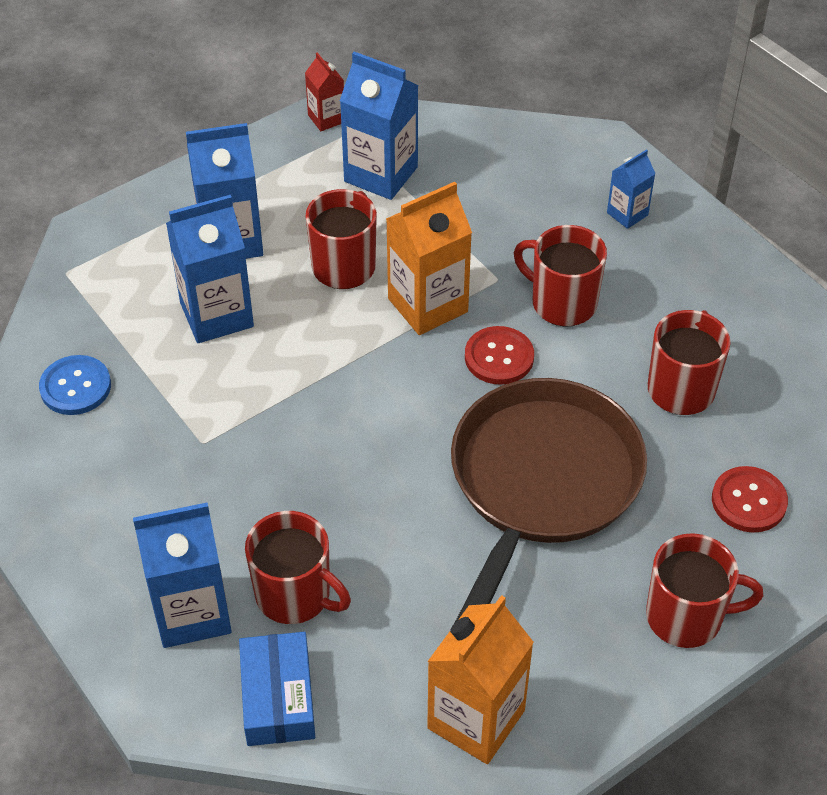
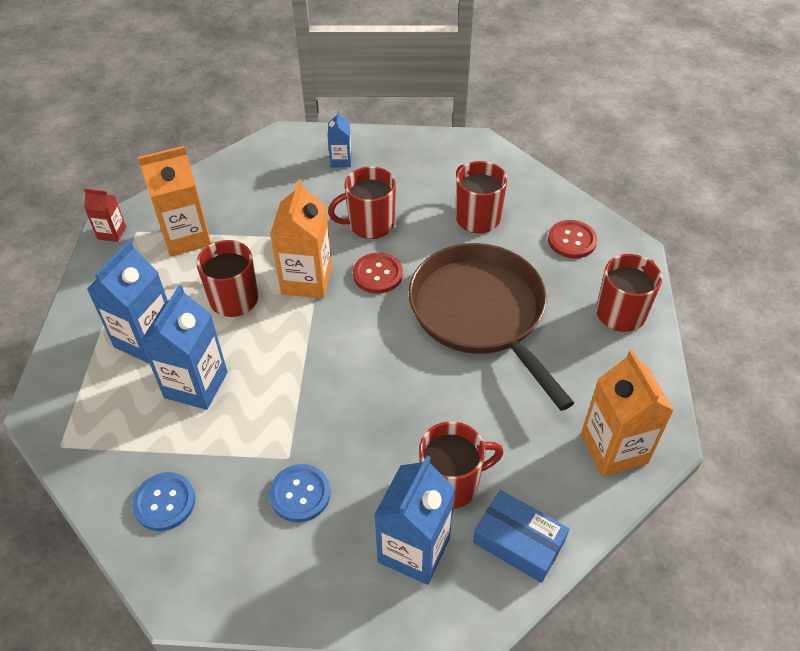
camera: 50 degrees left, 0 degrees up
(172, 480) = (300, 494): none -> blue button
(381, 174) = (186, 237): blue carton -> orange carton

